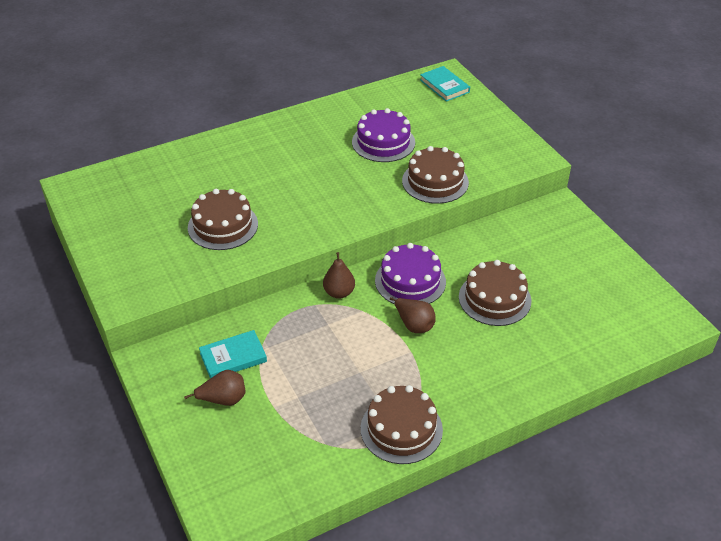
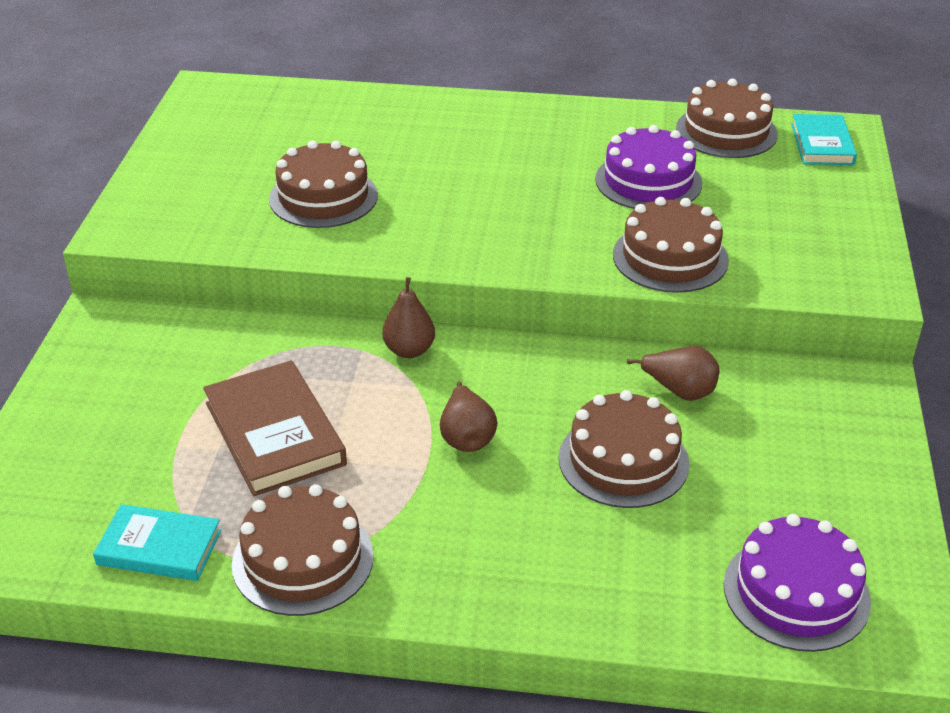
camera: 35 degrees right, 5 degrees down
(223, 399) = (130, 406): brown pear -> brown pear (679, 391)
(233, 357) = (195, 364): turquoise book -> turquoise book (159, 547)
(318, 373) = (274, 433): none -> brown book
(393, 97) = (726, 131): none -> brown cake
(410, 281) = (522, 380): purple cake -> purple cake (796, 593)

